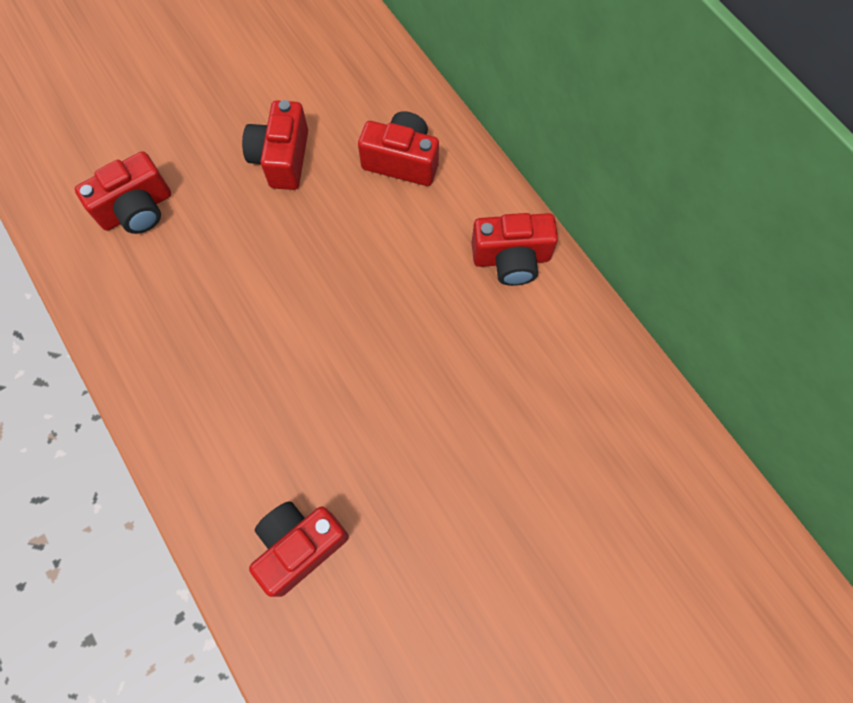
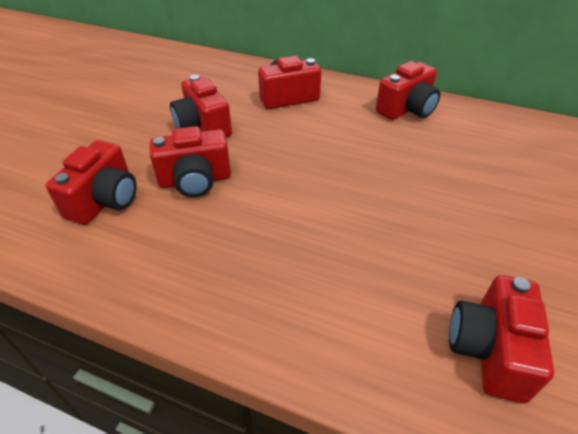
camera: 35 degrees left, 25 degrees down
(223, 231) = (195, 180): none -> red camera

